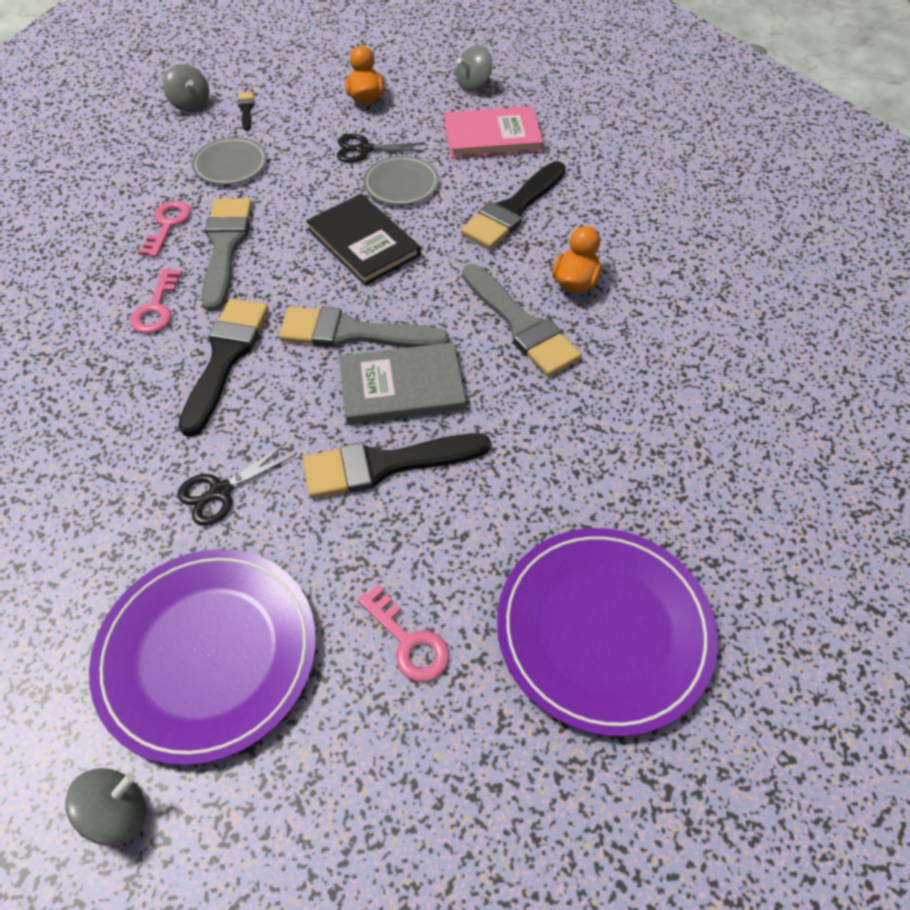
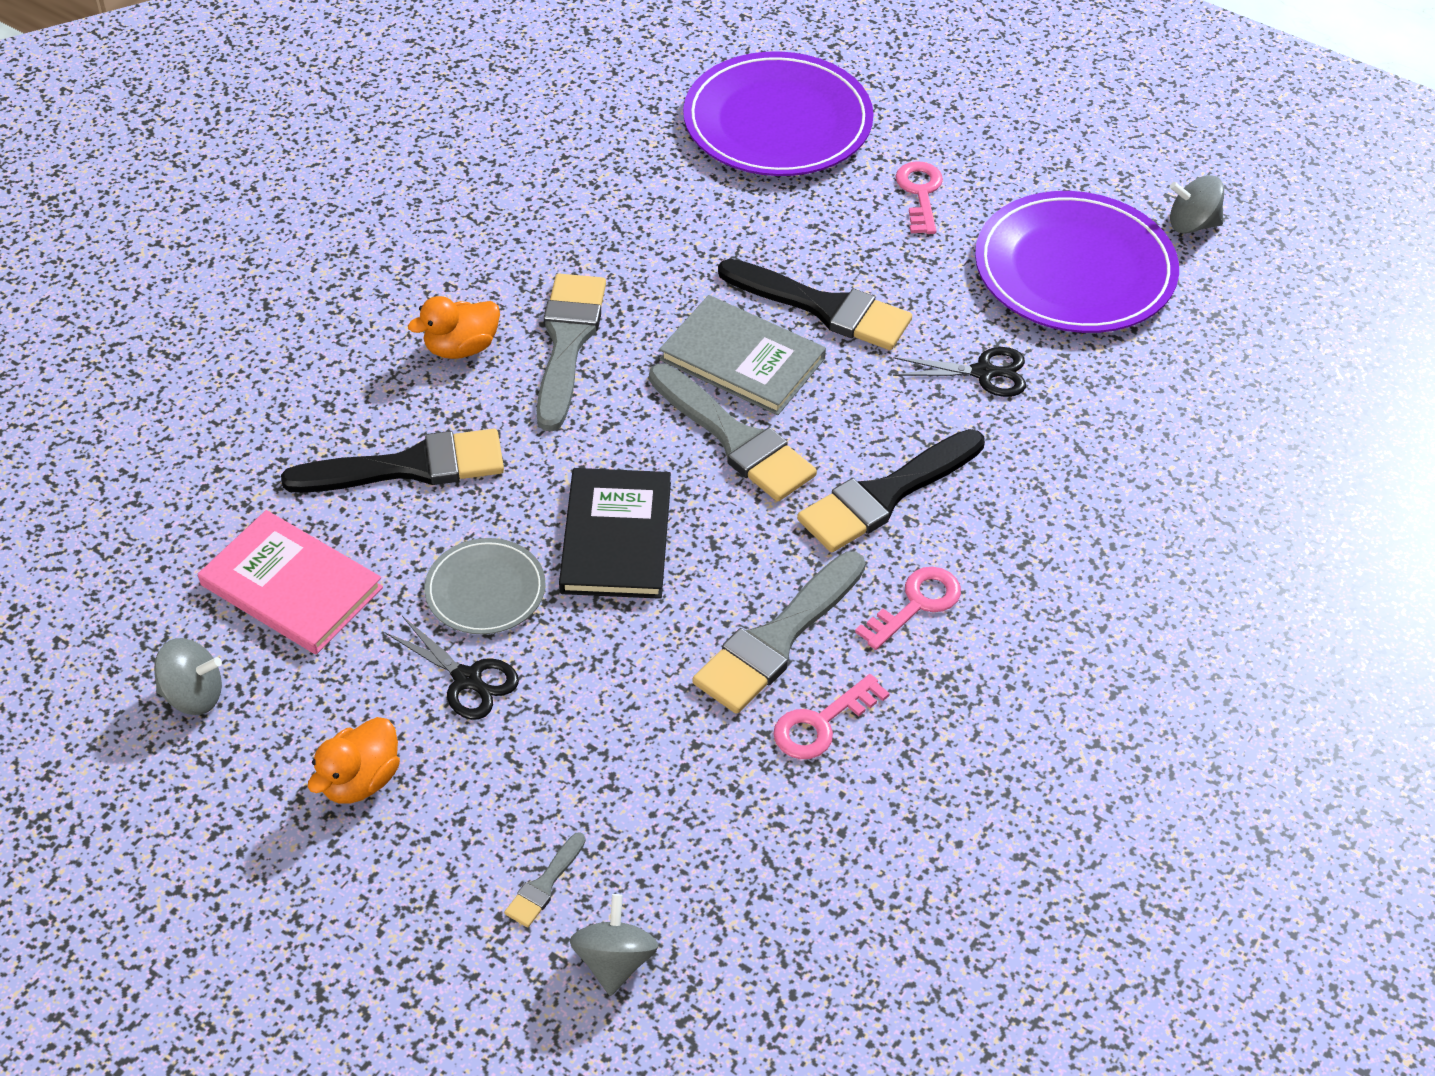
camera: 140 degrees left, 5 degrees down
(230, 164) = (661, 779): grey plate -> none
(246, 109) = (544, 885): black brush -> grey brush

